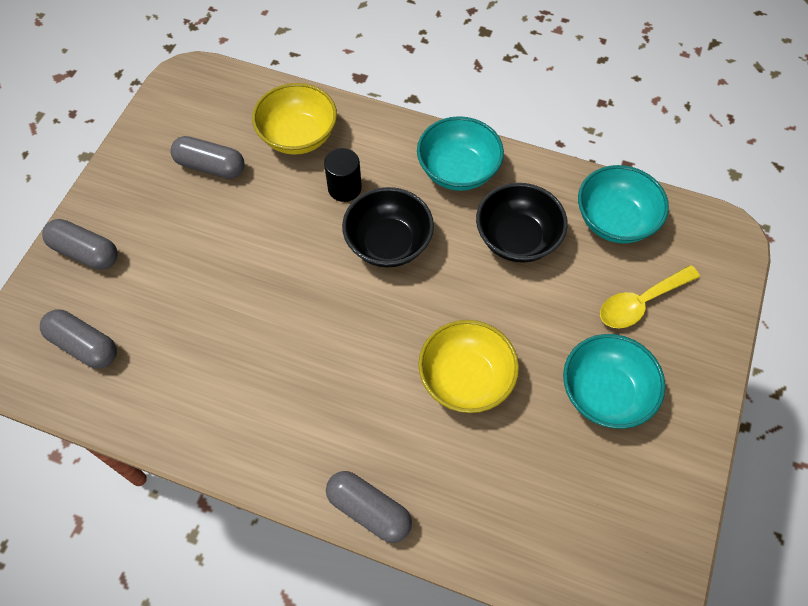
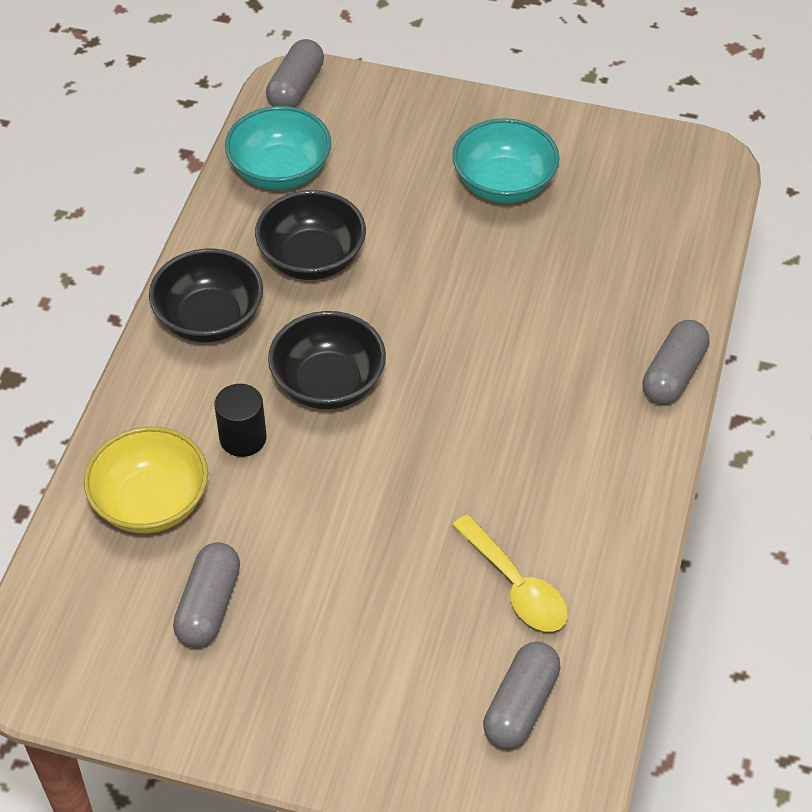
camera: 95 degrees left, 10 degrees down
(85, 252) = (371, 741): grey capsule -> grey capsule (296, 88)
(458, 170) = (210, 319): turquoise bowl -> black bowl
(466, 379) = (505, 299): yellow bowl -> none
(640, 303) = (390, 154): yellow spoon -> yellow spoon (516, 586)

